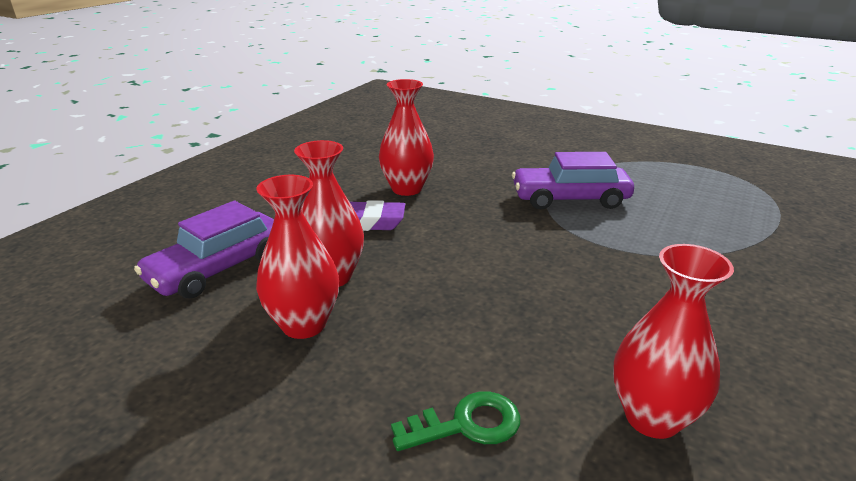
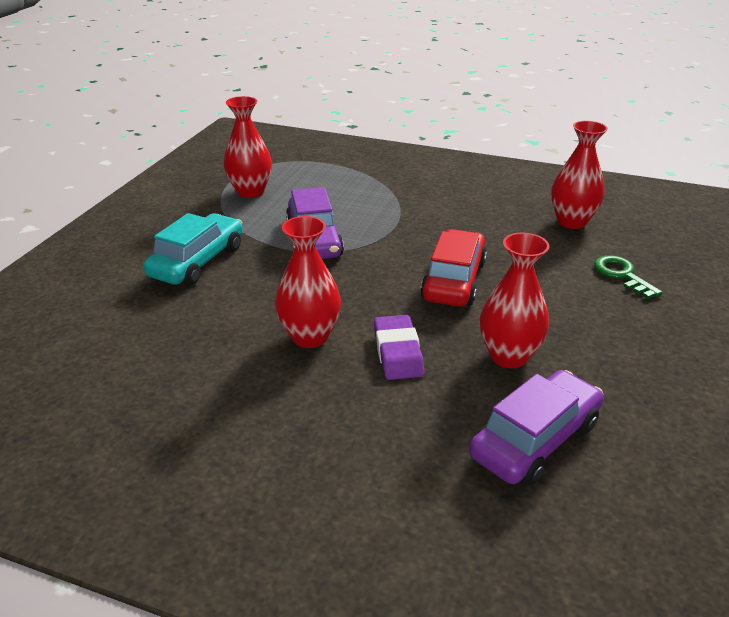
camera: 100 degrees left, 5 degrees up
(218, 268) = (535, 440): purple car -> purple car turned 75 degrees counterclockwise
(304, 324) = (581, 357): red vase -> red vase (250, 192)
(479, 267) = (454, 280): none -> red car
(529, 152) = (198, 261): none -> turquoise car

